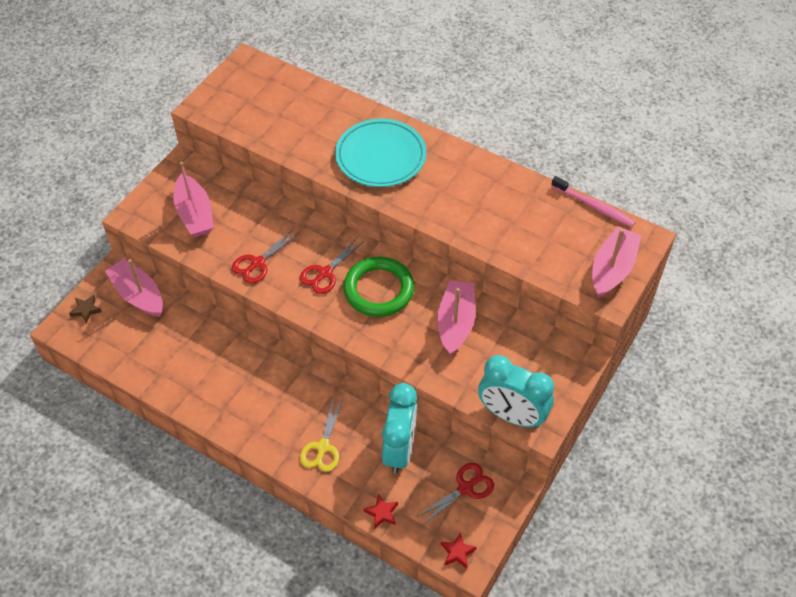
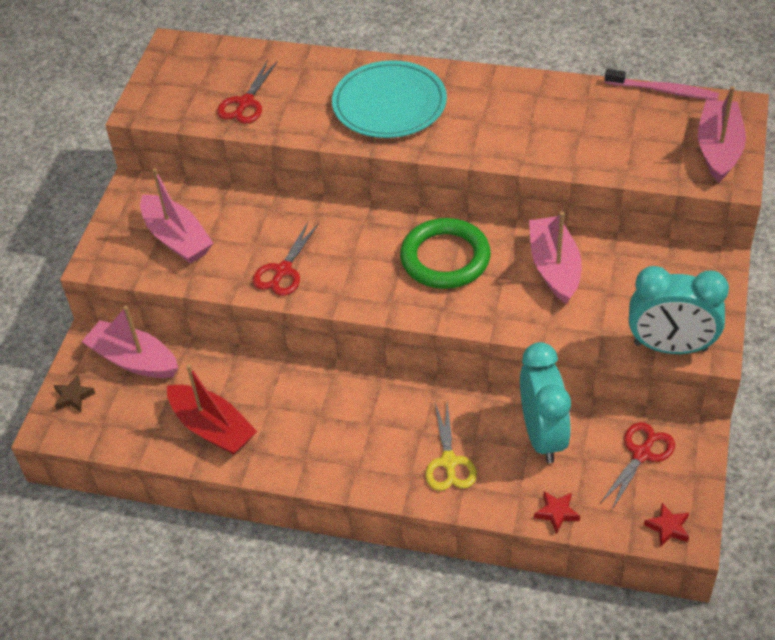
camera: 15 degrees left, 5 degrees down
(169, 365) = (212, 428): none -> red boat
(325, 273) = (371, 258): red scissors -> red scissors (245, 103)

